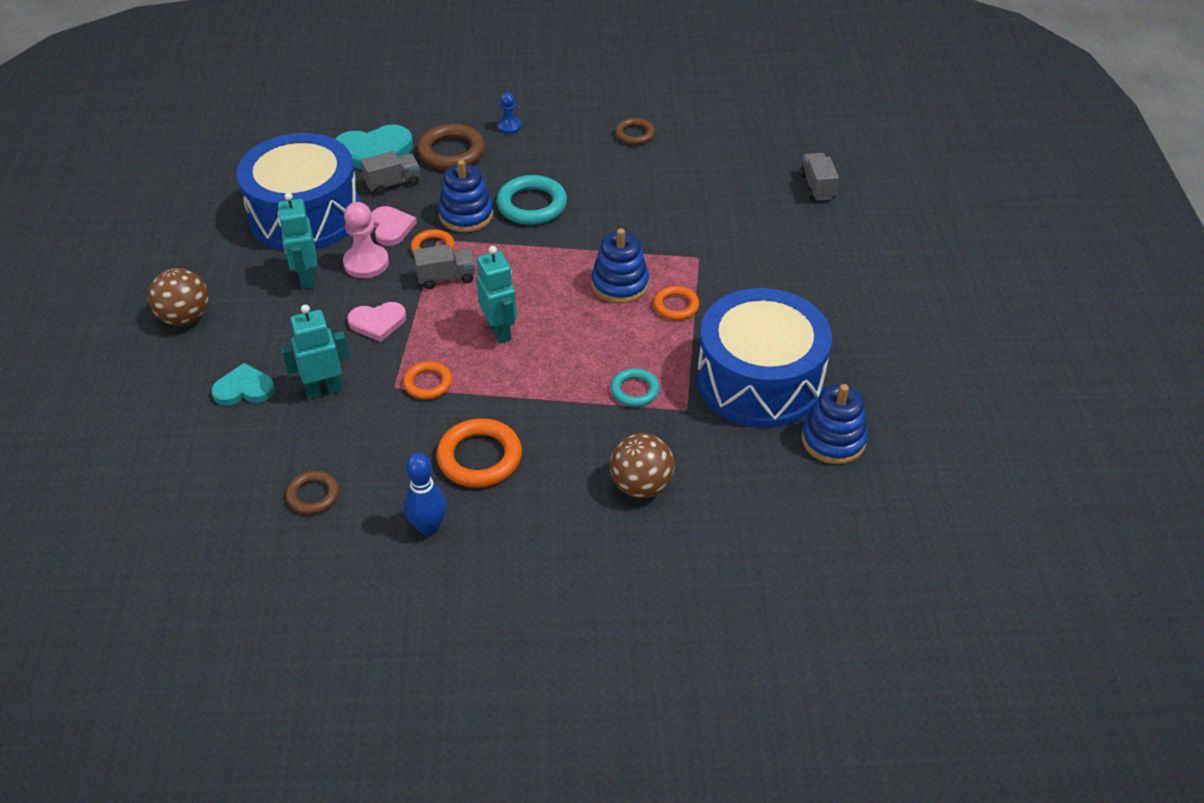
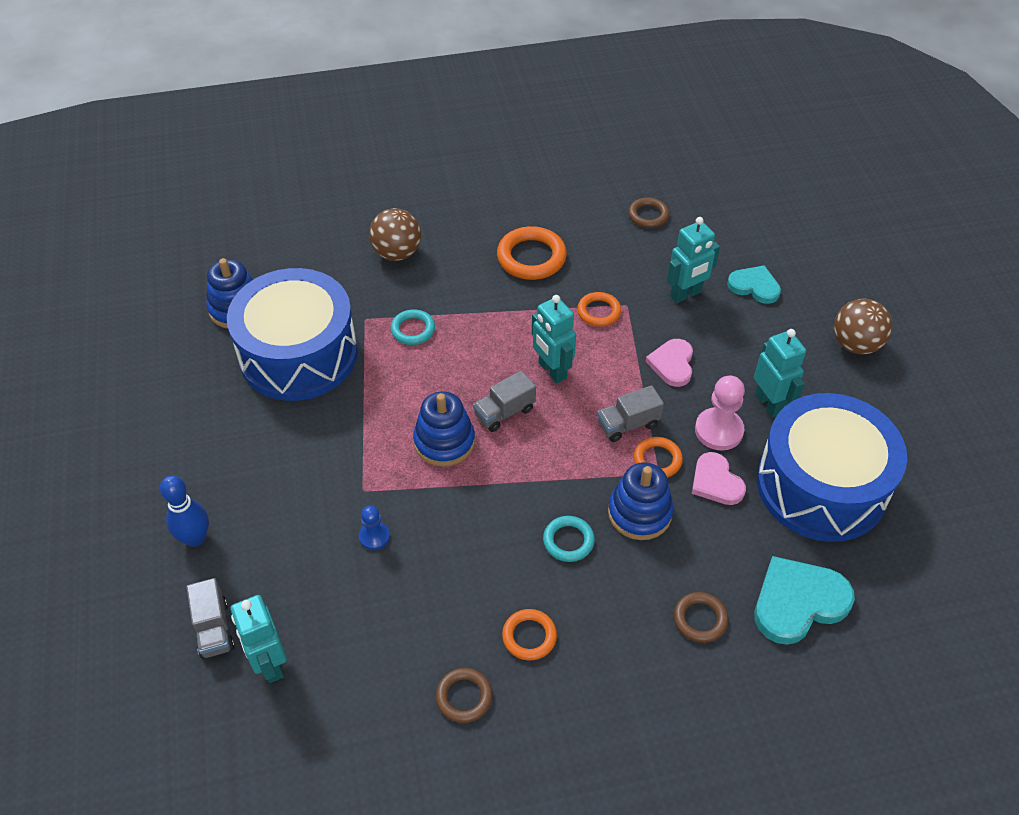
camera: 170 degrees right, 5 degrees up
(244, 389) = (754, 286): turquoise heart -> turquoise heart turned 135 degrees counterclockwise
(377, 322) = (672, 364): pink heart -> pink heart turned 60 degrees counterclockwise
(393, 183) = (748, 551): grey truck -> grey truck (504, 412)
(428, 527) = (552, 206): blue bowling pin -> blue bowling pin (195, 538)
(451, 152) = (700, 619): brown ring -> brown ring, size x0.60
(509, 127) = (642, 684): blue pawn -> blue pawn (374, 536)
(532, 205) = (568, 541): turquoise ring -> turquoise ring, size x0.60
(676, 306) = (383, 423): orange ring -> orange ring (529, 636)
(773, 164) = (270, 664): none -> turquoise robot

